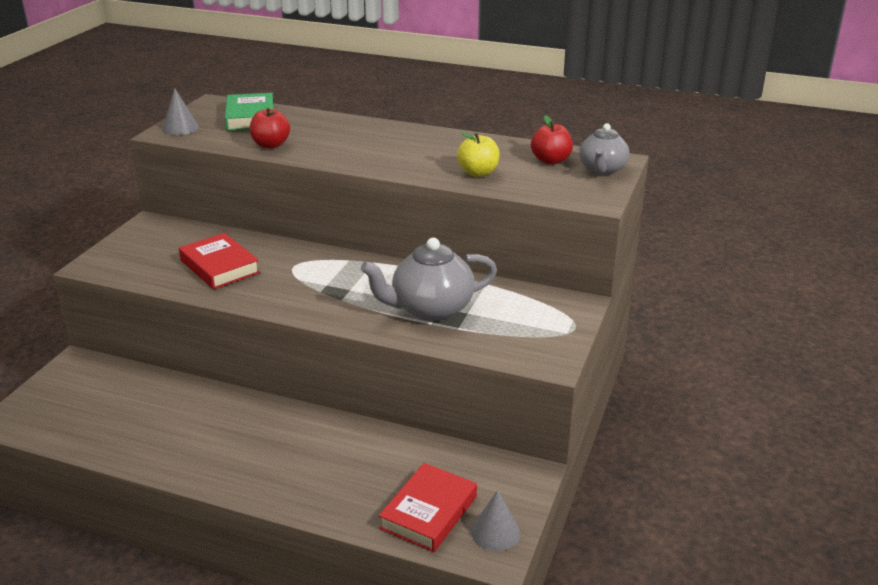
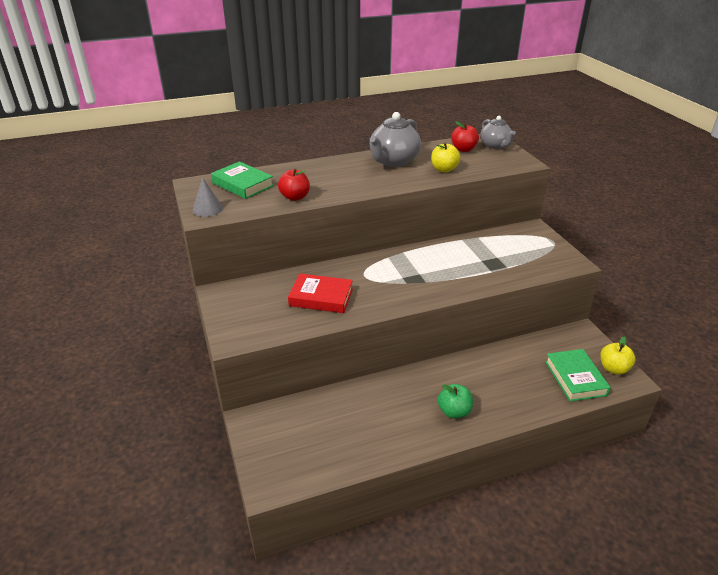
camera: 40 degrees left, 5 degrees up
(246, 461) = (454, 411): none -> green apple
(428, 512) = (575, 378): red book -> green book
(431, 309) = (478, 264): grey teapot -> grey teapot (393, 161)
(495, 532) = (613, 368): grey cone -> yellow apple

